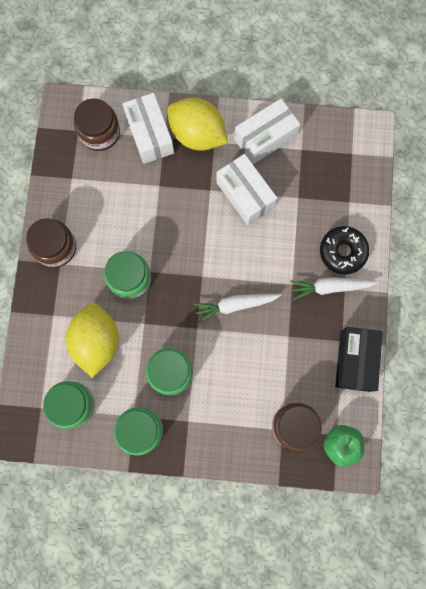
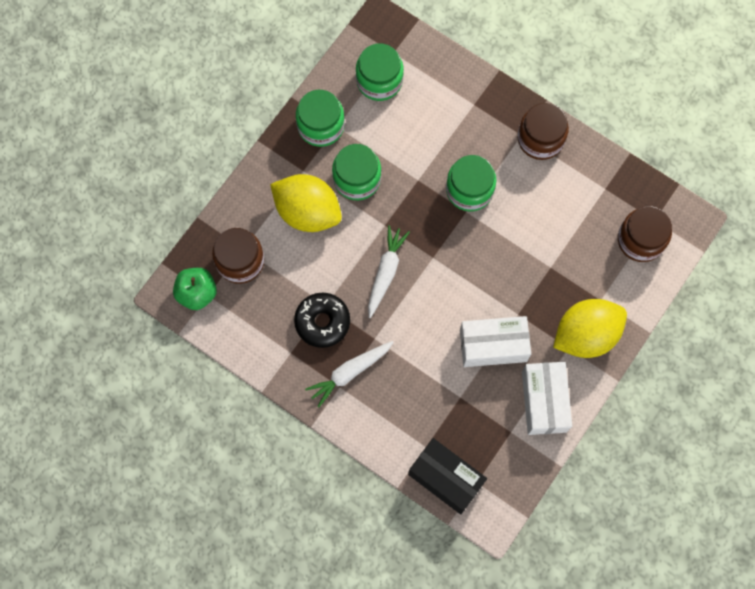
camera: 120 degrees right, 5 degrees down
(97, 341) = (425, 130): yellow lemon -> yellow lemon (307, 212)
(150, 135) = (611, 287): white box -> none
(330, 287) = (349, 373): white carrot -> white carrot turned 150 degrees counterclockwise
(342, 252) = (377, 407): black donut -> black donut (322, 322)
(355, 361) = (264, 353): black box -> black box (446, 478)

